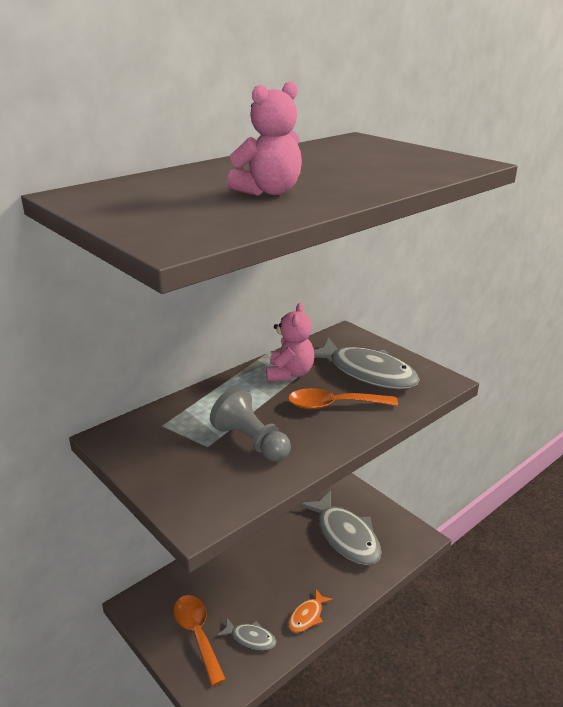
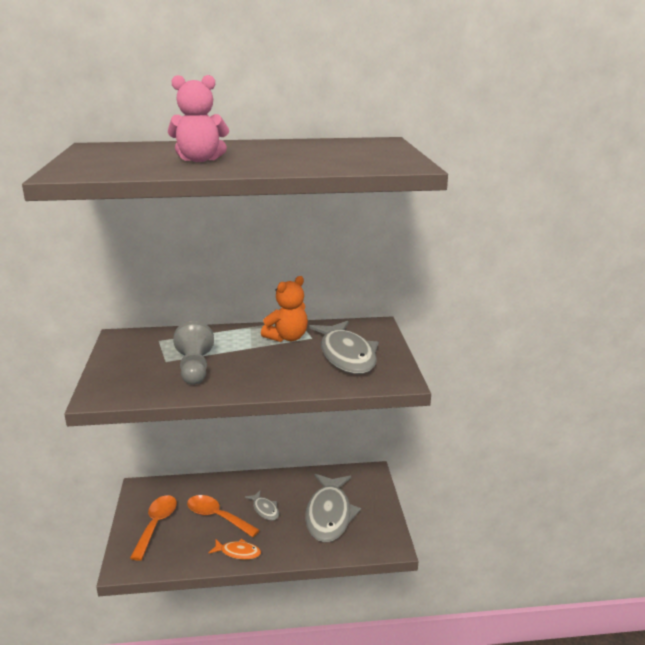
camera: 35 degrees right, 5 degrees down
(250, 638) = (185, 545): grey fish -> grey fish (265, 509)
(289, 374) = (287, 338): pink teddy bear -> orange teddy bear
(307, 616) = (238, 552): orange fish -> orange fish turned 150 degrees counterclockwise
(333, 405) = (285, 367): orange spoon -> orange spoon (217, 517)

